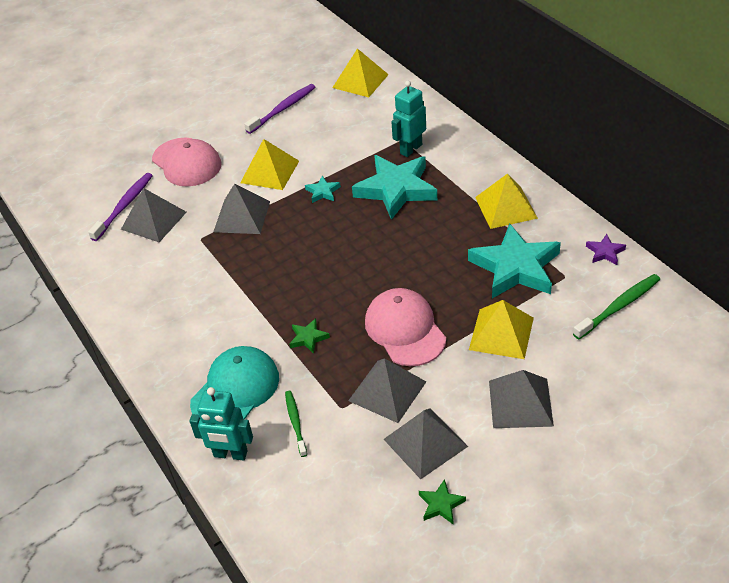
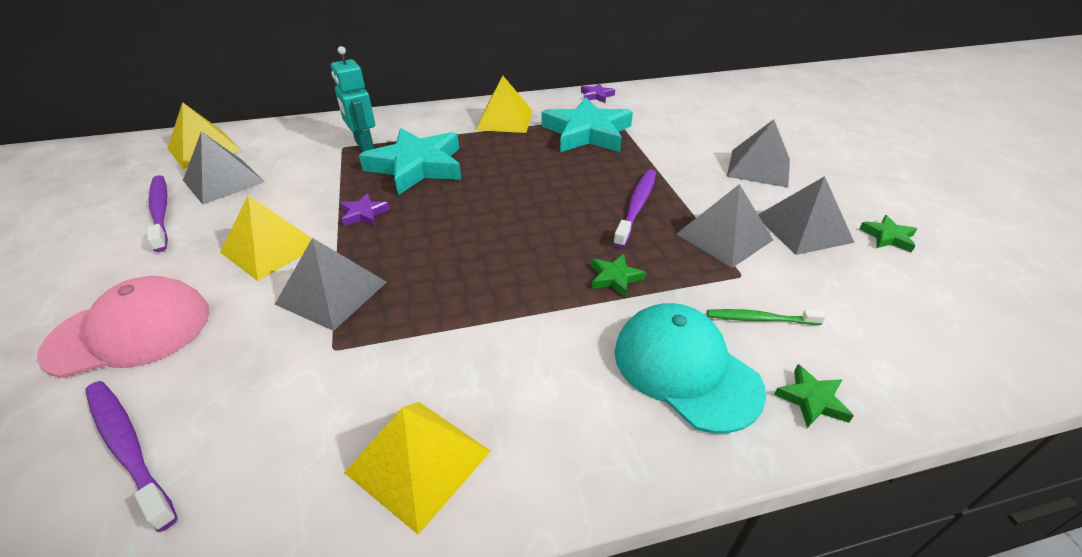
camera: 75 degrees left, 5 degrees down
(153, 220) = (222, 405): grey pyramid -> grey pyramid (223, 181)
(230, 454) = (812, 400): turquoise robot -> green star
(323, 192) = (364, 214): turquoise star -> purple star
(405, 330) = (636, 206): pink cap -> purple toothbrush
(501, 333) = (668, 157): yellow pyramid -> yellow pyramid (418, 461)
(619, 306) = (661, 105): green toothbrush -> none

